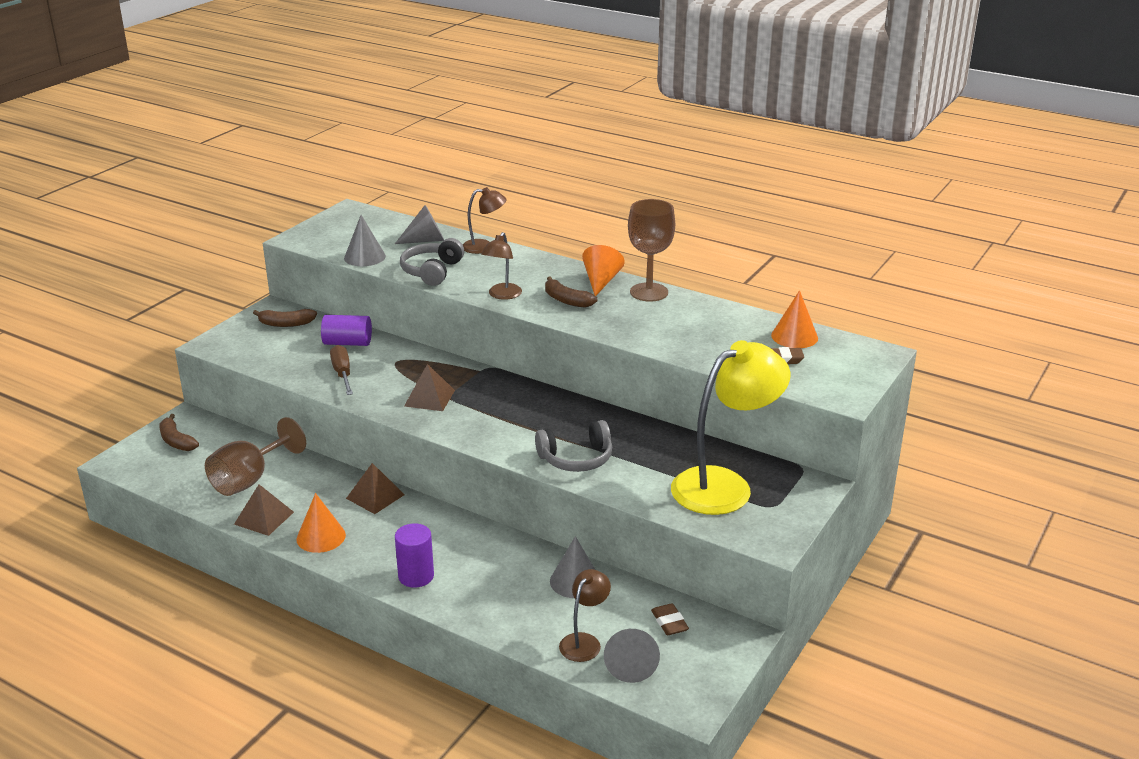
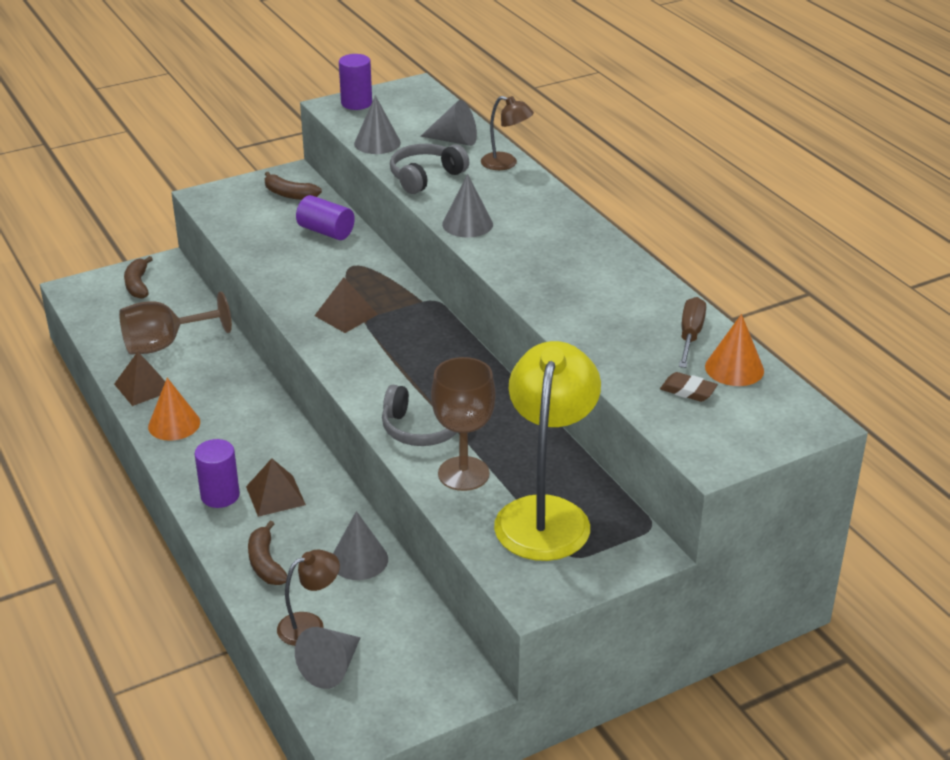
camera: 30 degrees right, 5 degrees up
(314, 232) = (356, 103): none -> purple cylinder
(342, 373) = (291, 263): brown screwdriver -> brown screwdriver (690, 335)
(375, 496) = (256, 401): brown pyramid -> brown pyramid (275, 495)
(502, 295) = (467, 224): brown lamp -> grey cone
(566, 300) = (527, 249): brown banana -> brown banana (265, 563)
(601, 281) = (587, 238): orange cone -> none
(649, 292) = (625, 266): brown goblet -> brown goblet (463, 474)
(669, 622) = (409, 641): brown eraser -> none
(724, 485) = (545, 514): yellow lamp -> yellow lamp turned 75 degrees counterclockwise

